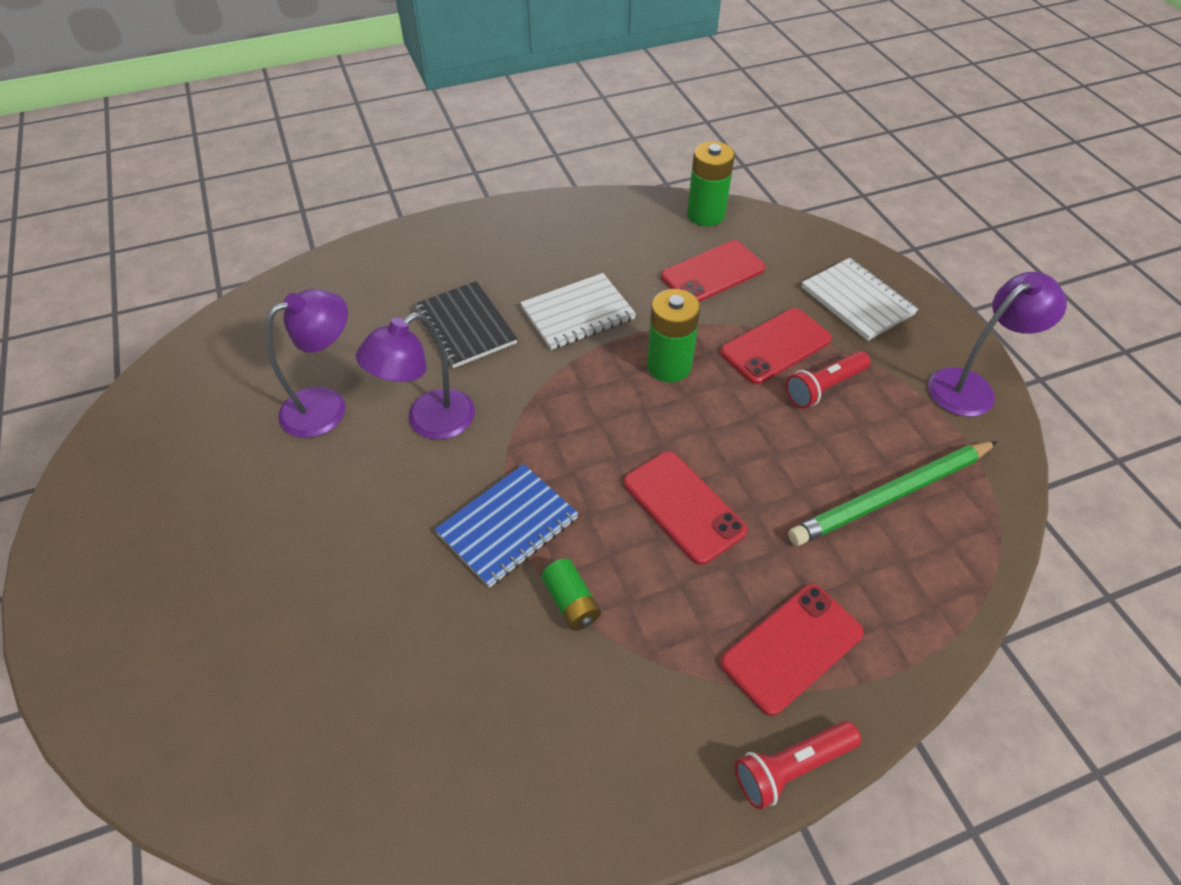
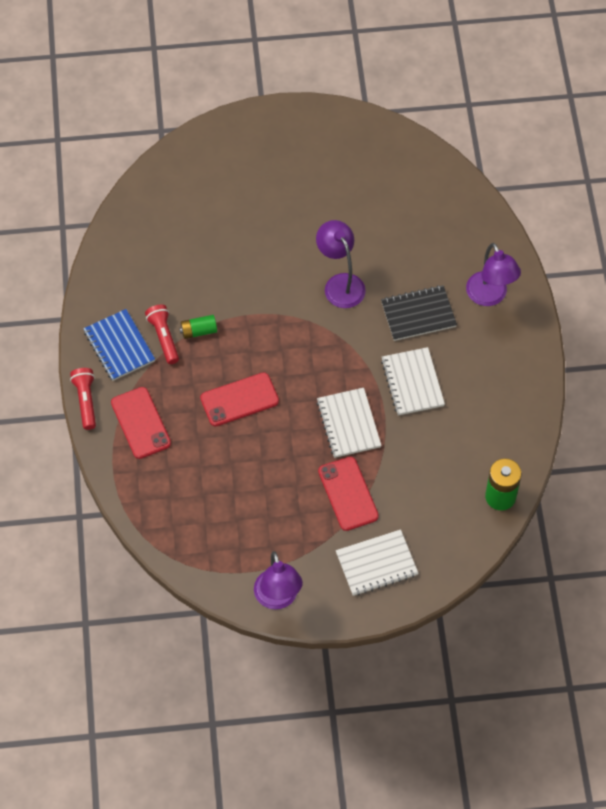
camera: 105 degrees right, 10 degrees up
(326, 405) = (369, 232): purple lamp -> purple lamp (490, 296)
(507, 526) = (254, 311): blue notebook -> blue notebook (119, 346)
(669, 366) = (348, 424): green battery -> white notebook
(712, 273) = (431, 479): red phone -> none
(824, 387) = (304, 508): red flashlight -> red flashlight (164, 337)
(892, 496) = (212, 511): green pencil -> none

